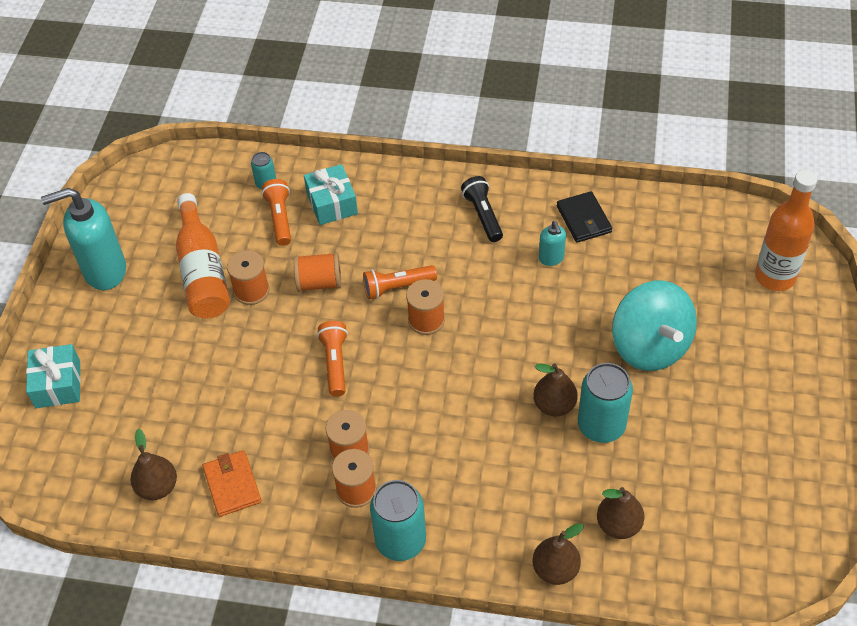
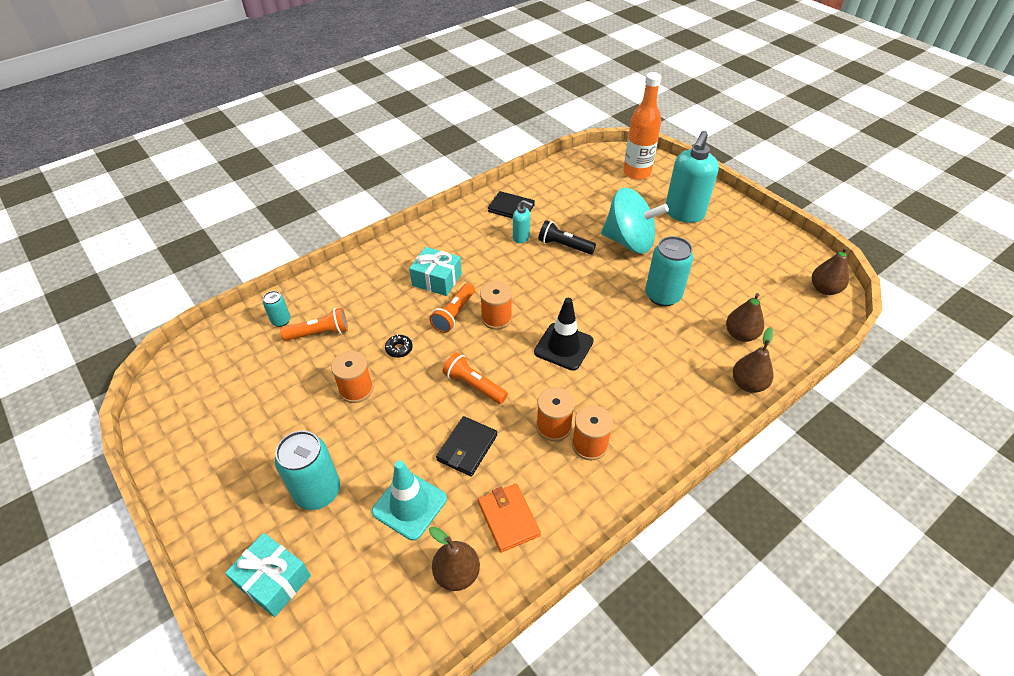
camera: 50 degrees left, 5 degrees down
(104, 271) = (213, 467): turquoise soap dispenser -> turquoise soap dispenser (684, 213)
(184, 412) = (409, 505): none -> turquoise traffic cone
(203, 271) = (301, 405): orange bottle -> none
(232, 485) = (508, 518): orange wallet -> orange wallet turned 45 degrees clockwise
(269, 408) = (467, 448): none -> black wallet
(280, 218) = (319, 333): orange flashlight -> orange flashlight turned 135 degrees clockwise
(319, 282) = (399, 349): orange spool -> black donut
(332, 203) = (346, 300): turquoise gift -> turquoise gift (437, 280)
(400, 541) = (655, 448): turquoise can -> turquoise can (318, 492)
(446, 394) = (563, 346): none -> black traffic cone
(483, 215) = (453, 243): black flashlight -> black flashlight (564, 246)
(554, 405) = (627, 305): brown pear -> brown pear (824, 289)

